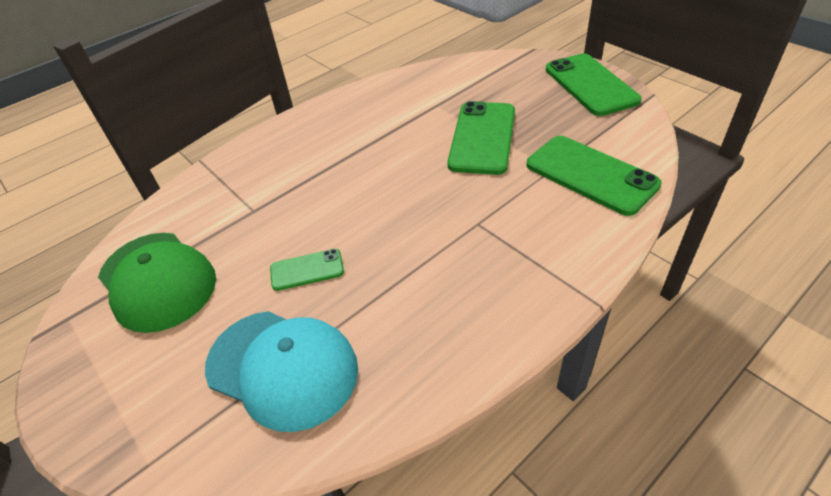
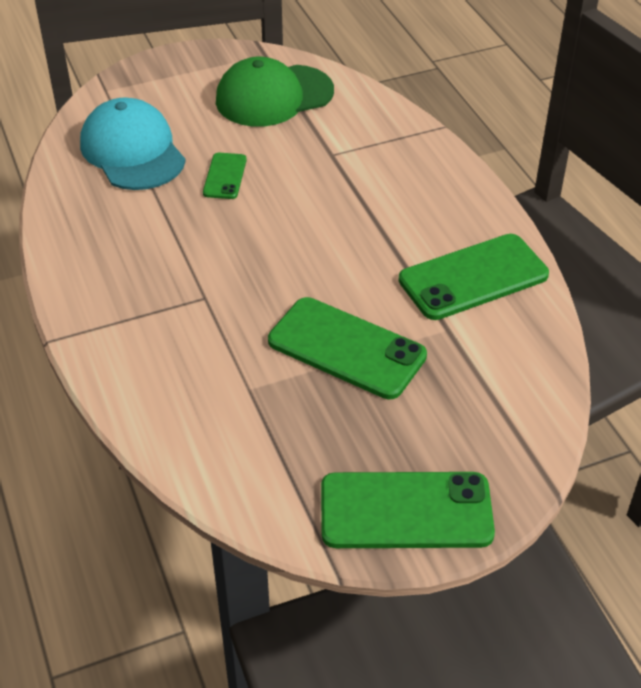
camera: 105 degrees right, 0 degrees up
(282, 368) = (132, 151): turquoise cap -> turquoise cap turned 105 degrees clockwise
(591, 175) = (214, 415): green phone -> green phone (473, 277)

